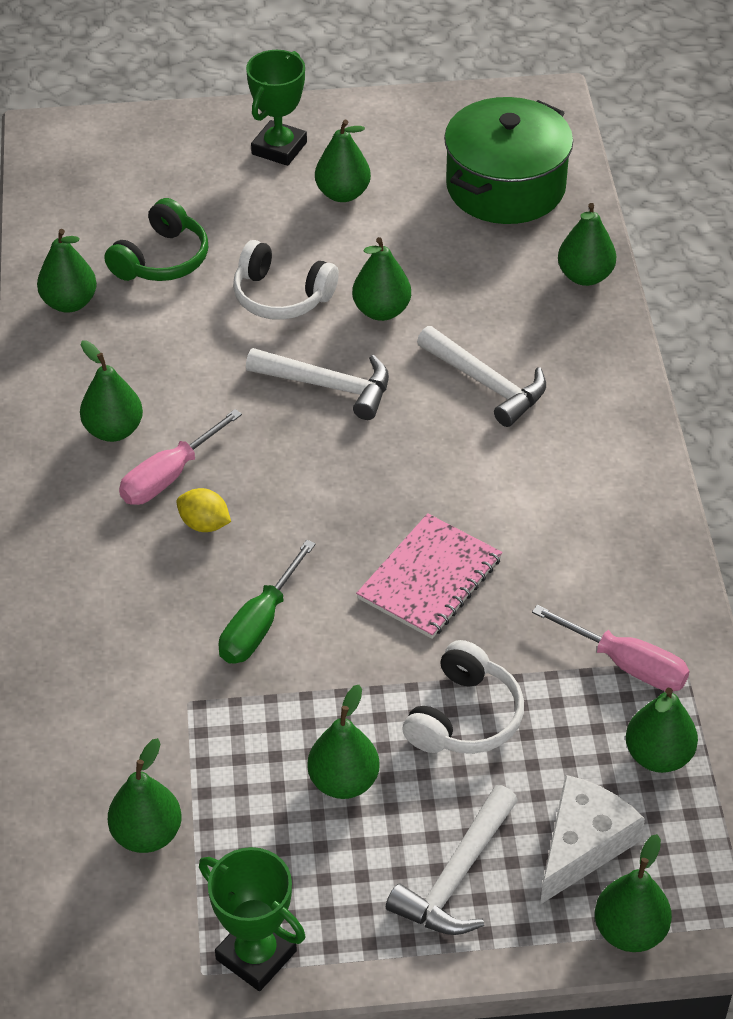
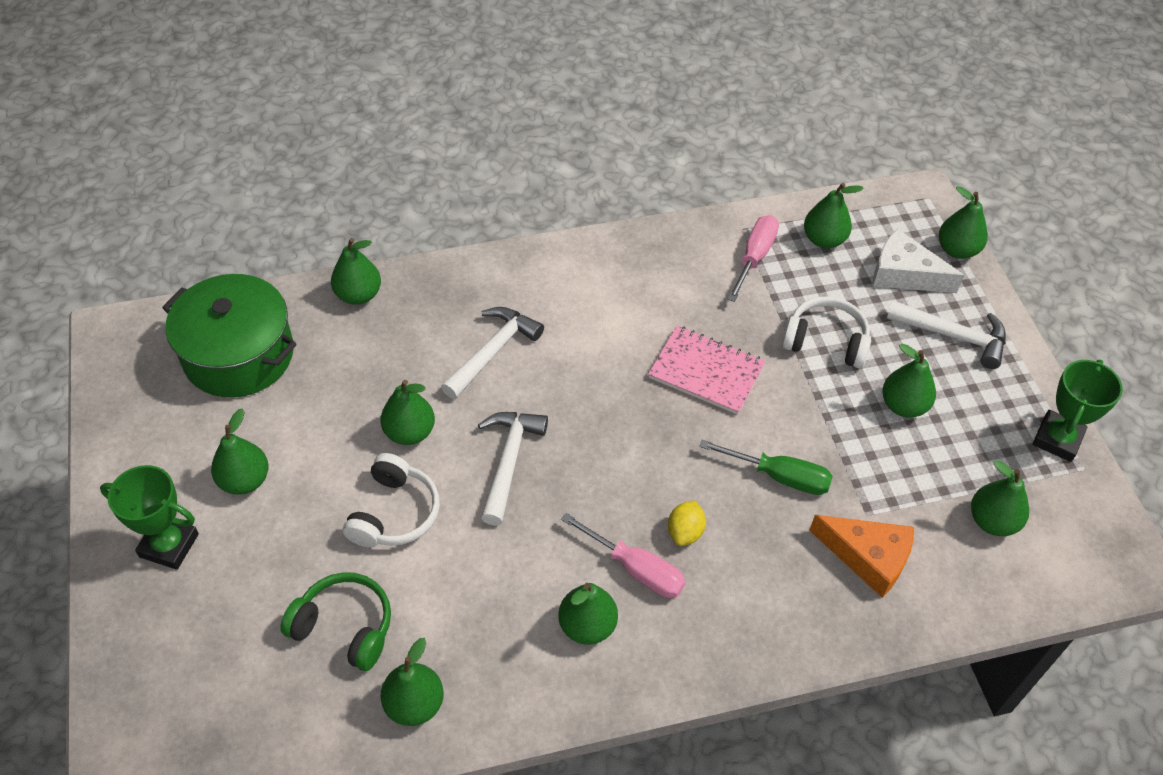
camera: 100 degrees left, 5 degrees up
(129, 688) = (868, 557): none -> orange cheese

